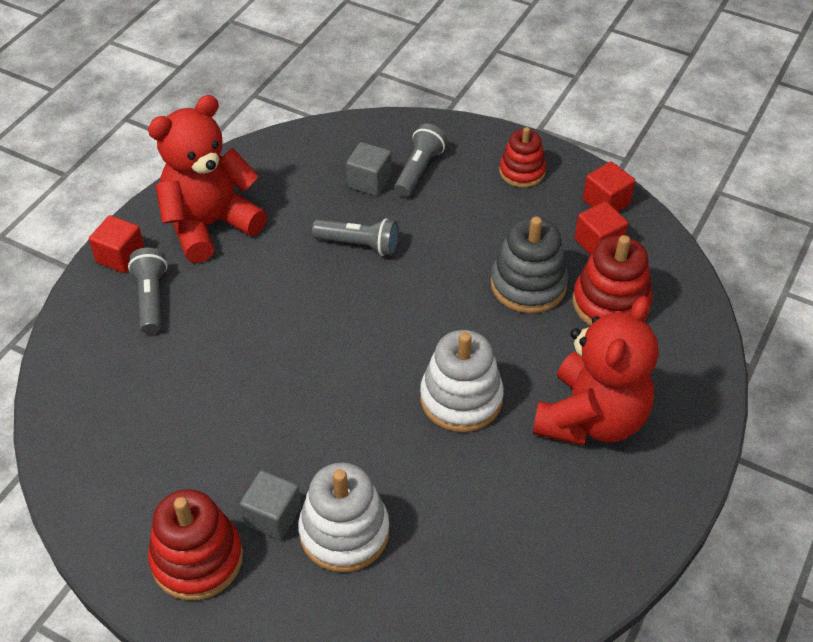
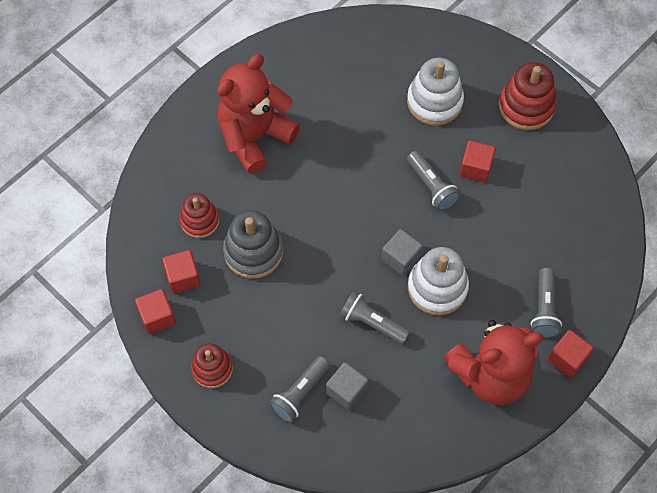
camera: 165 degrees left, 15 degrees up
(263, 447) = (475, 168): none -> red cube
(273, 516) = (476, 121): grey cube -> grey cube (401, 258)
(321, 408) = (431, 186): none -> grey flashlight
(461, 398) = (335, 171): white stacking toy -> white stacking toy (437, 287)
(610, 303) = (200, 220): red stacking toy -> red stacking toy, size x0.66

